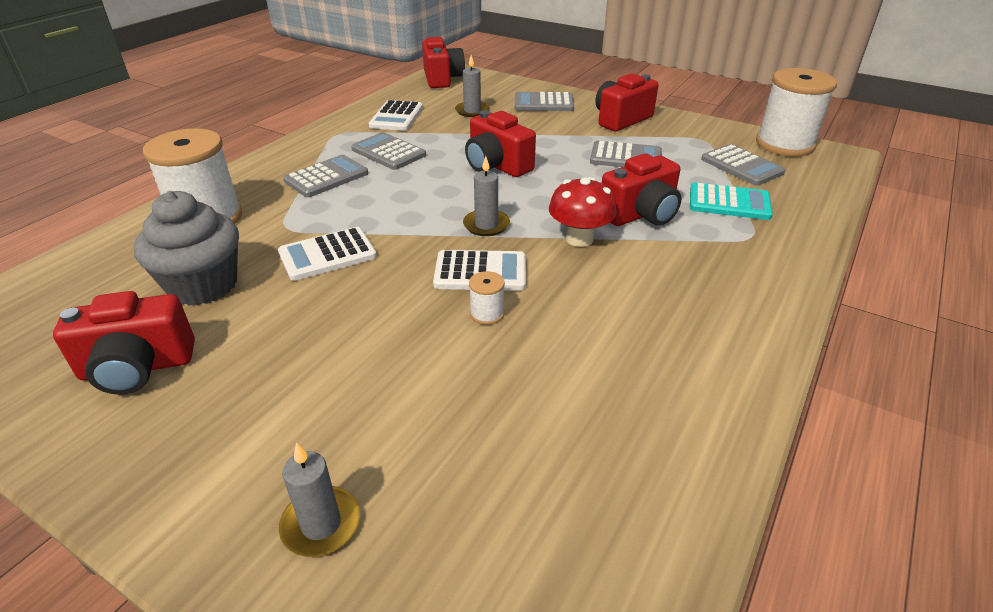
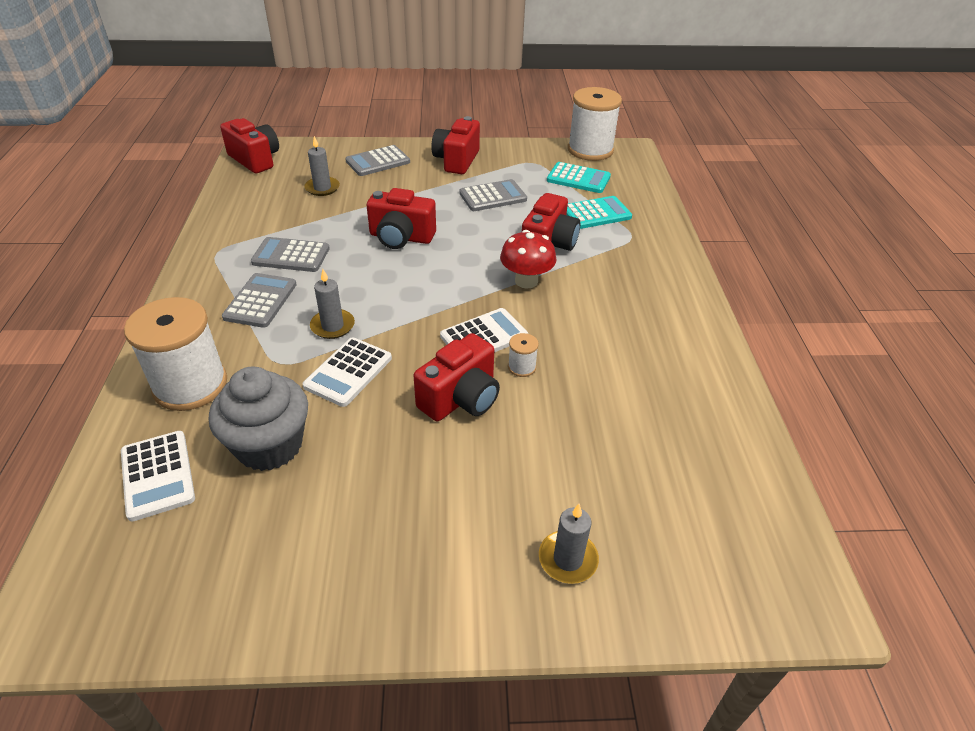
camera: 35 degrees left, 5 degrees up
(137, 368) = (301, 536): red camera -> red camera (461, 398)
(396, 117) = (256, 215): white calculator -> white calculator (157, 475)
(486, 225) = (448, 295): grey candle -> grey candle (332, 326)
(741, 166) = (578, 179): grey calculator -> turquoise calculator

